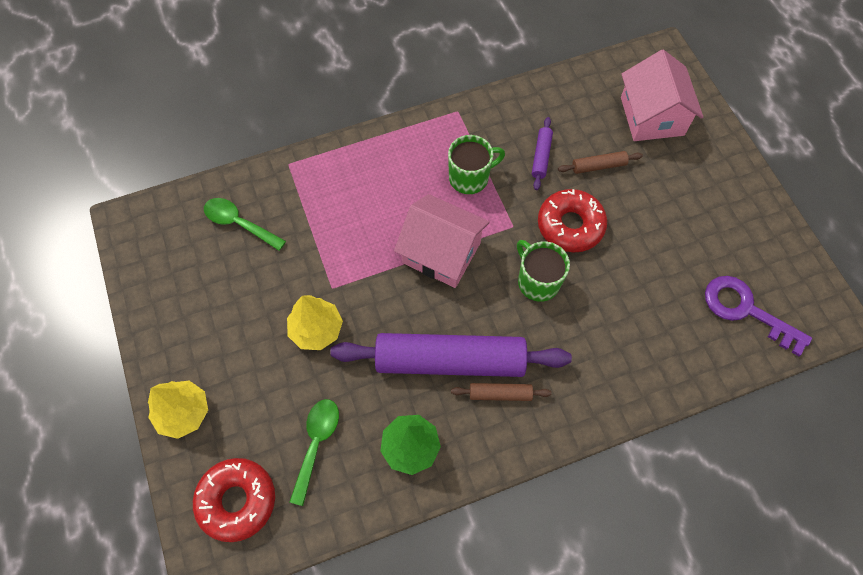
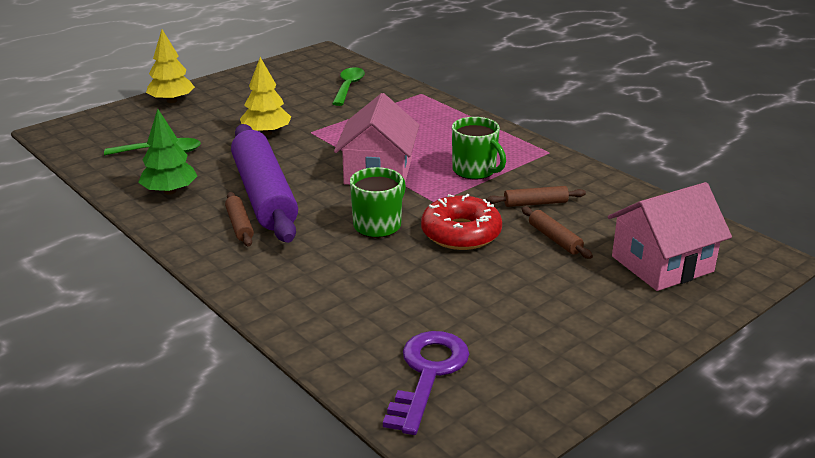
camera: 70 degrees right, 35 degrees down
(237, 500) = (104, 132): red donut -> none
(541, 156) = (535, 203): purple rolling pin -> brown rolling pin

